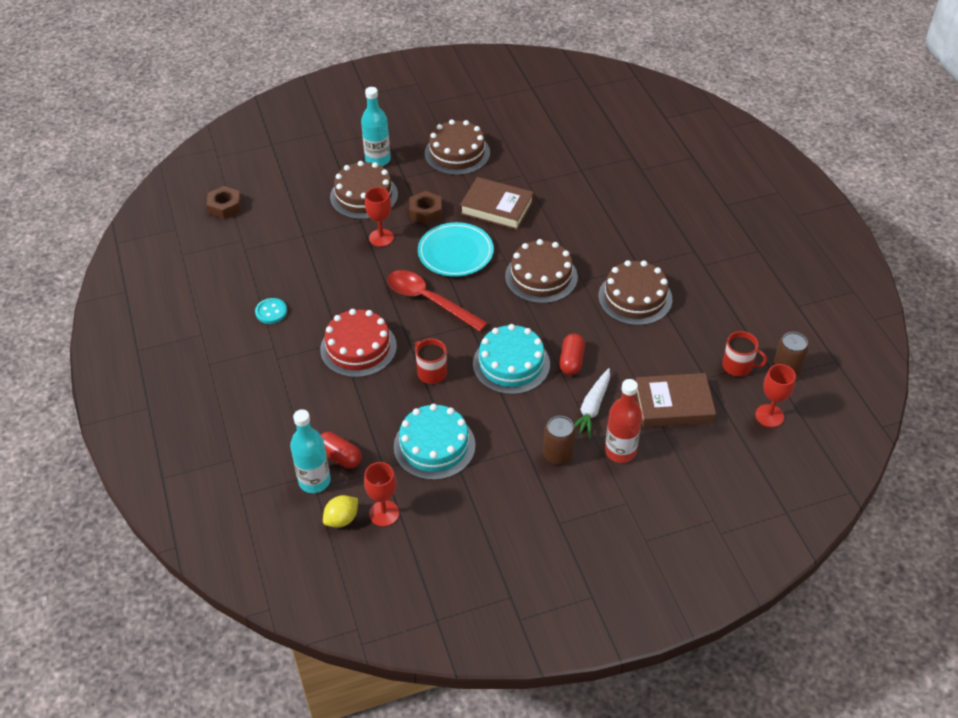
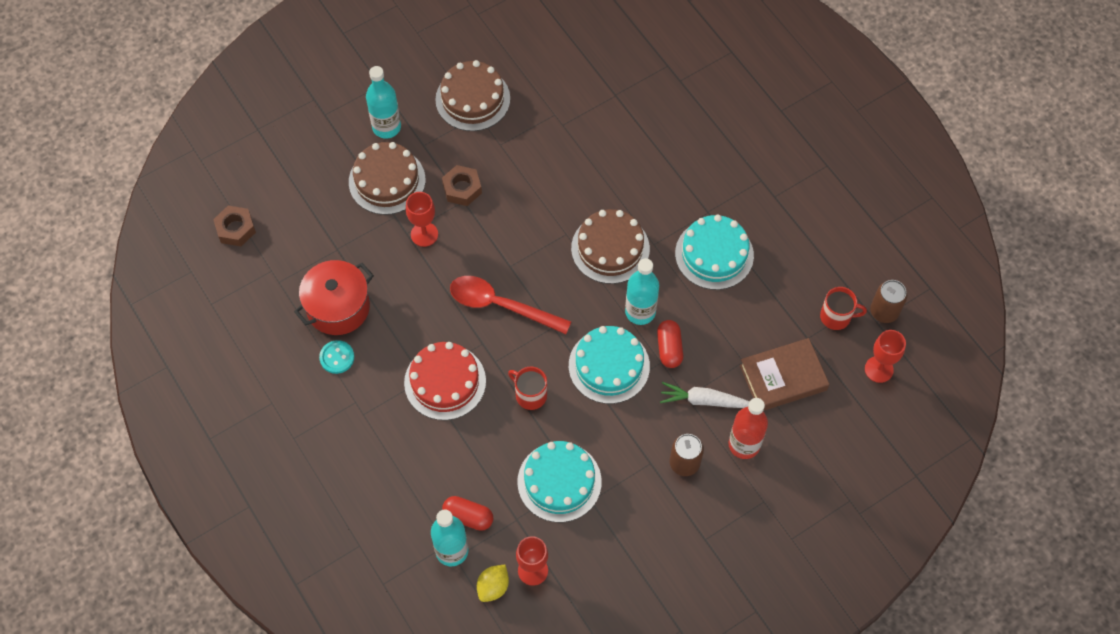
camera: 15 degrees left, 15 degrees up
(287, 276) = (338, 307): none -> red pot
(455, 252) = (510, 236): turquoise plate -> none
(497, 208) = (538, 166): brown book -> none
(553, 328) = (640, 312): none -> turquoise bottle
(592, 408) = (704, 400): white carrot -> white carrot turned 90 degrees clockwise
(635, 298) = (714, 254): brown cake -> turquoise cake

